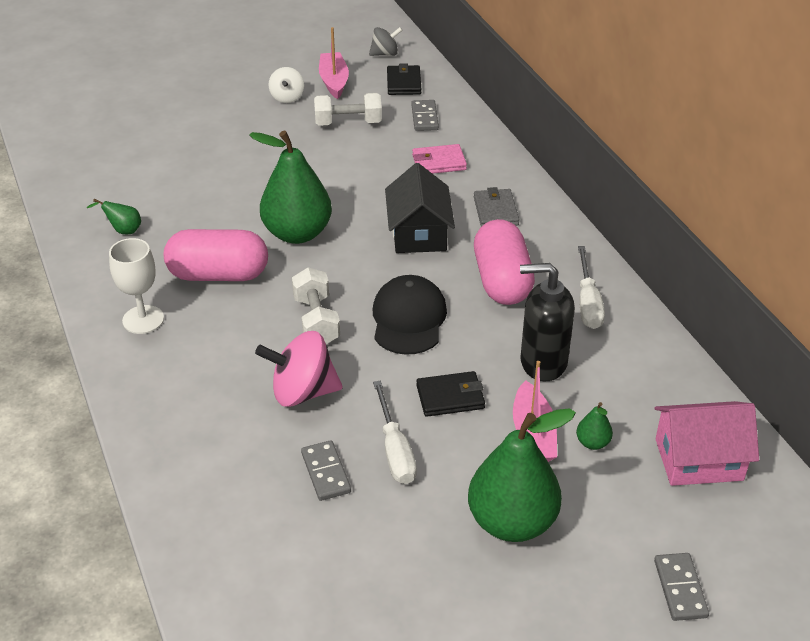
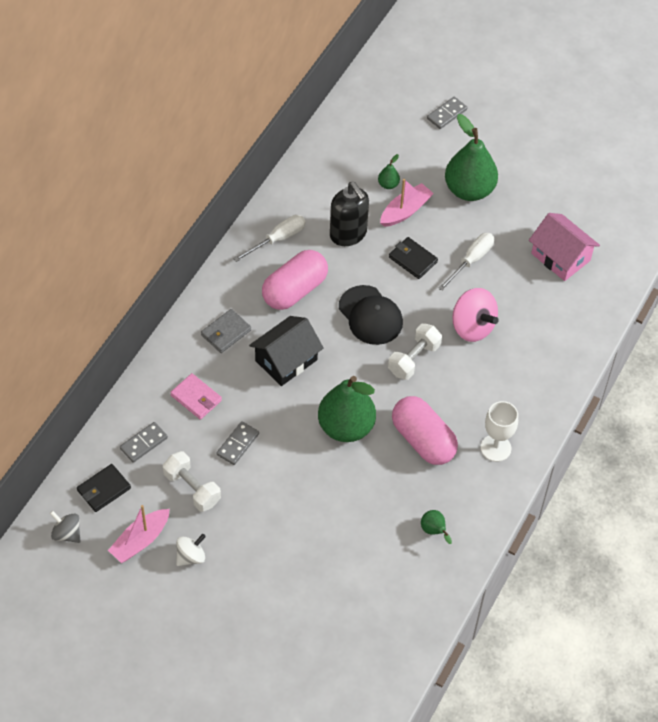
camera: 130 degrees left, 15 degrees up
(325, 472) = (513, 279): grey domino -> grey domino (238, 444)
(408, 319) = (370, 315): black cap -> black cap turned 90 degrees counterclockwise
(698, 459) = (360, 139): pink house -> pink house (560, 257)

